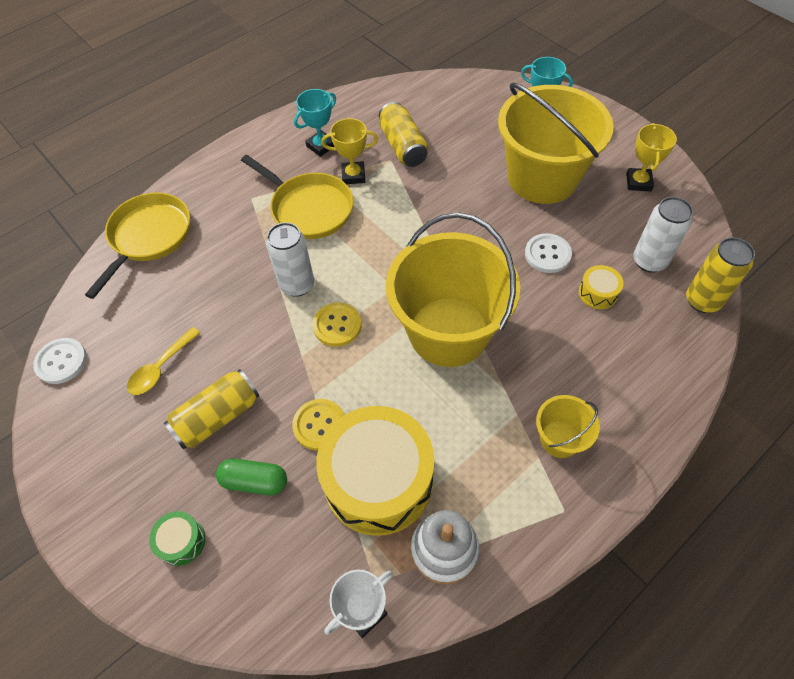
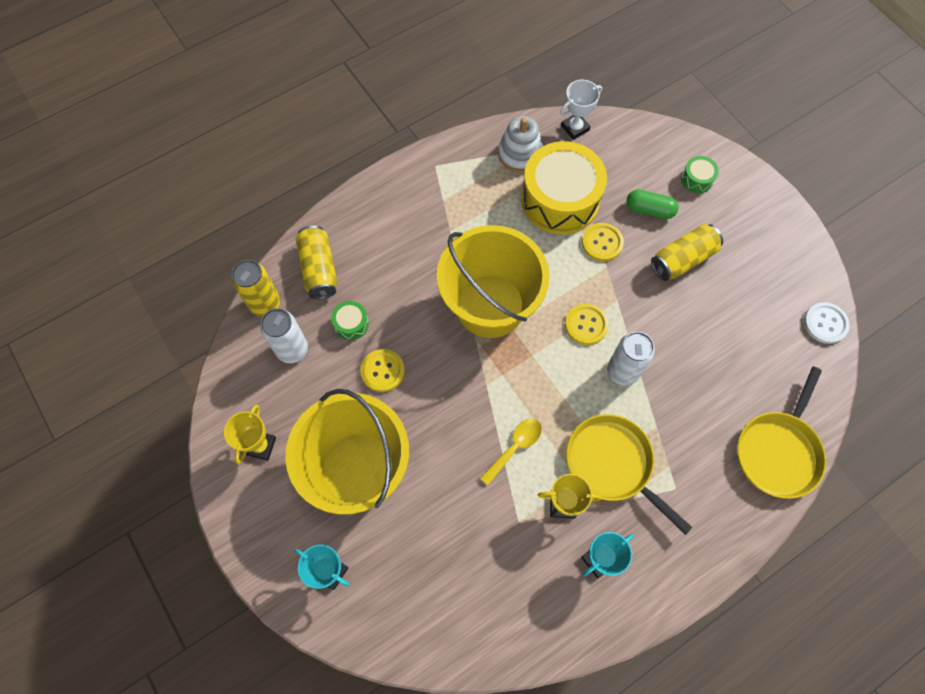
camera: 175 degrees left, 10 degrees up
(161, 368) = (736, 306): yellow spoon -> yellow spoon (515, 447)
(403, 146) = (502, 543): yellow can -> yellow can (319, 269)
(547, 254) = (382, 371): white button -> yellow button
(559, 439) = (423, 210): yellow bucket -> none
(598, 293) = (351, 324): yellow drum -> green drum

